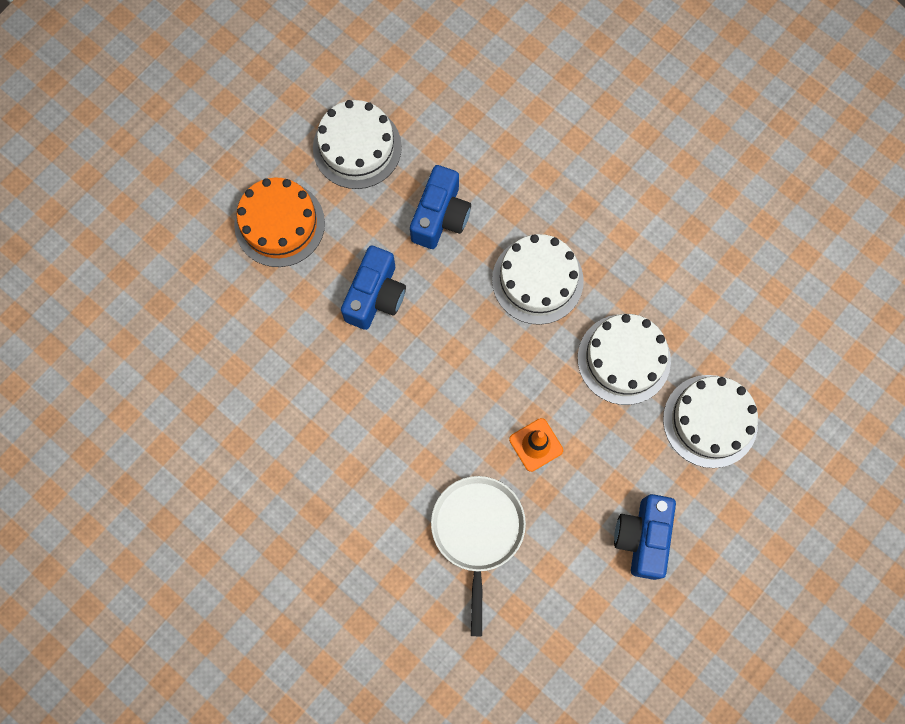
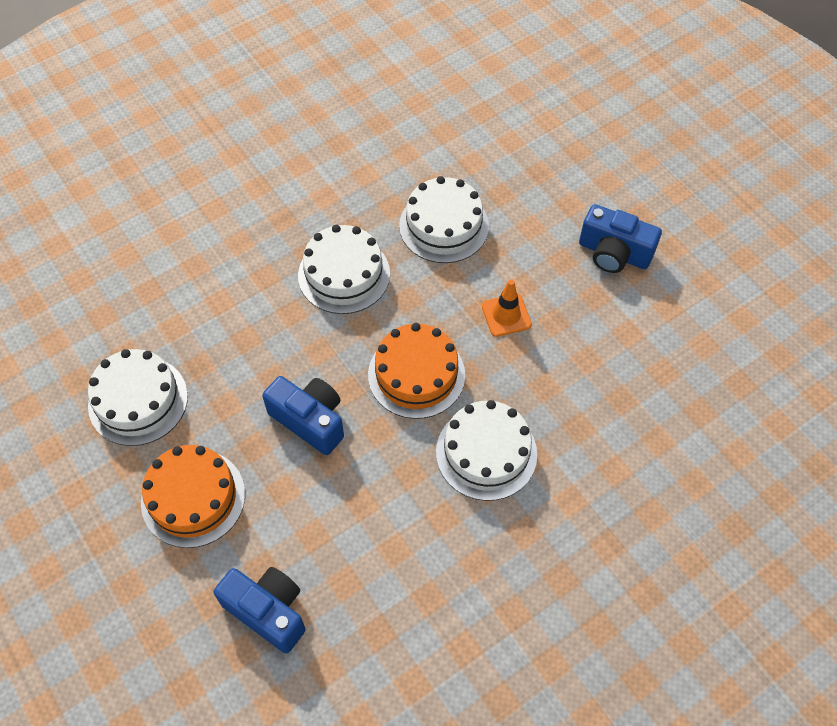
camera: 75 degrees left, 15 degrees down
(440, 217) = (247, 341): blue camera -> blue camera (268, 611)
(447, 376) = (416, 374): none -> orange cake
(478, 532) = (580, 385): white pan -> none
(710, 421) = (520, 177): white cake -> white cake (486, 453)

